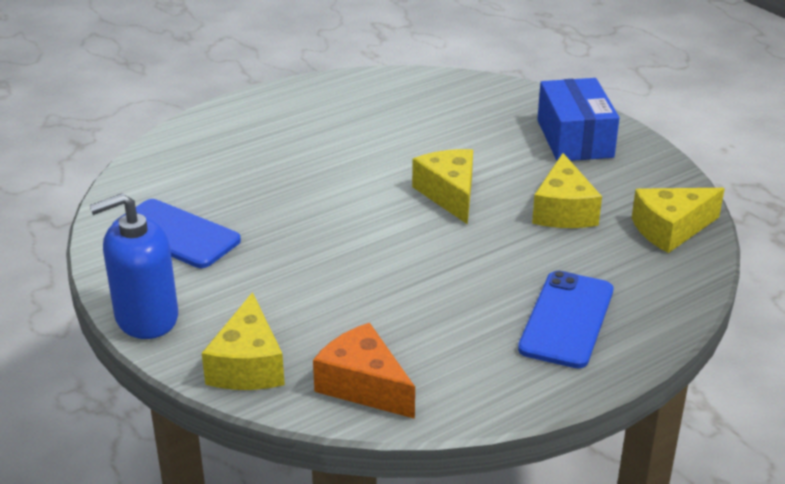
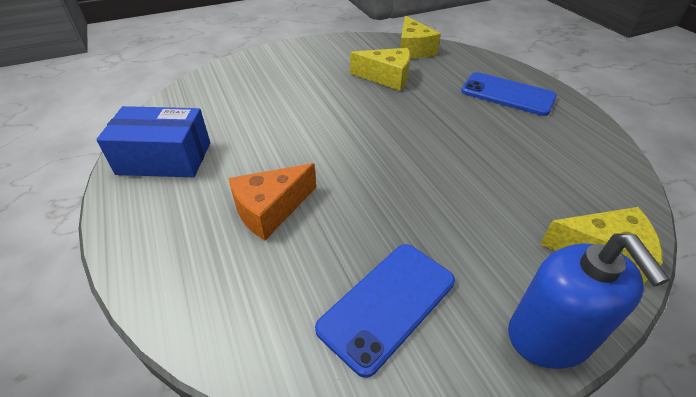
camera: 80 degrees left, 10 degrees up
(363, 386) = (604, 186): orange cheese -> orange cheese (270, 210)
(449, 194) = (355, 118): yellow cheese -> none
(575, 138) = (299, 60): blue box -> blue box (164, 158)

